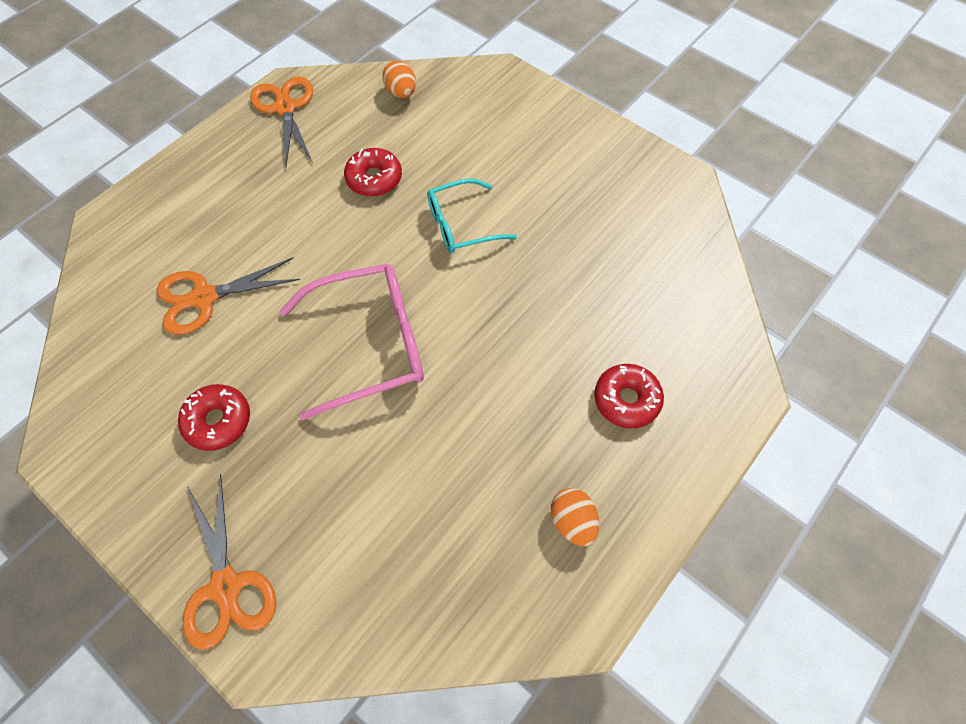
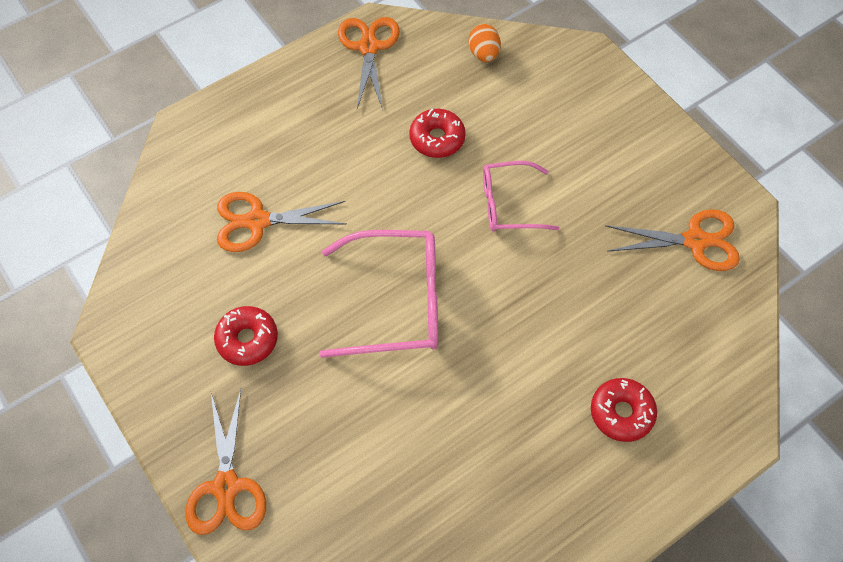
camera: 15 degrees right, 0 degrees up
(461, 225) = (509, 204): turquoise glasses -> pink glasses
(572, 522) = (540, 511): orange egg -> none
(650, 220) = (695, 241): none -> orange scissors

